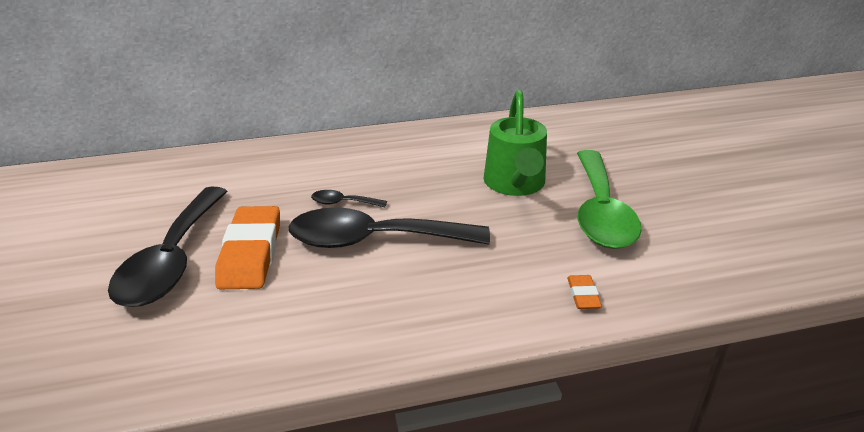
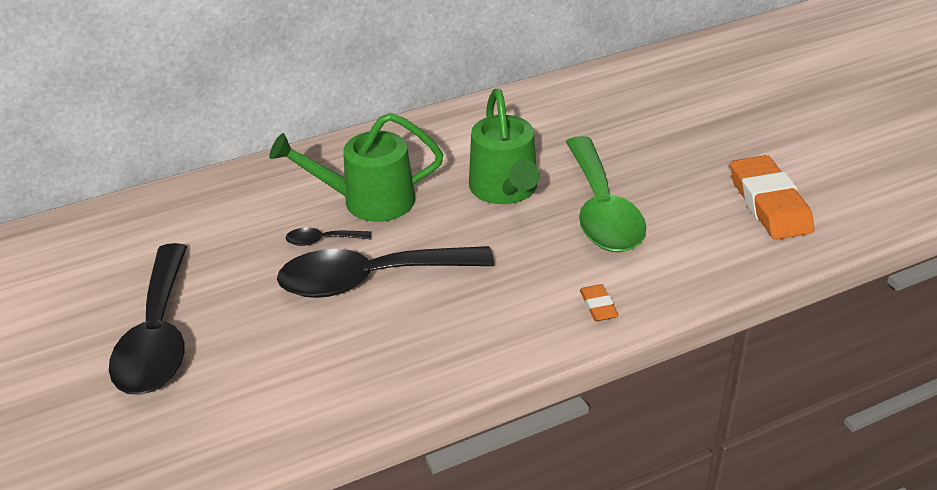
camera: 10 degrees left, 5 degrees up
(250, 253) = (241, 315): orange eraser -> orange eraser (769, 203)
(392, 177) = (367, 201): none -> green watering can

